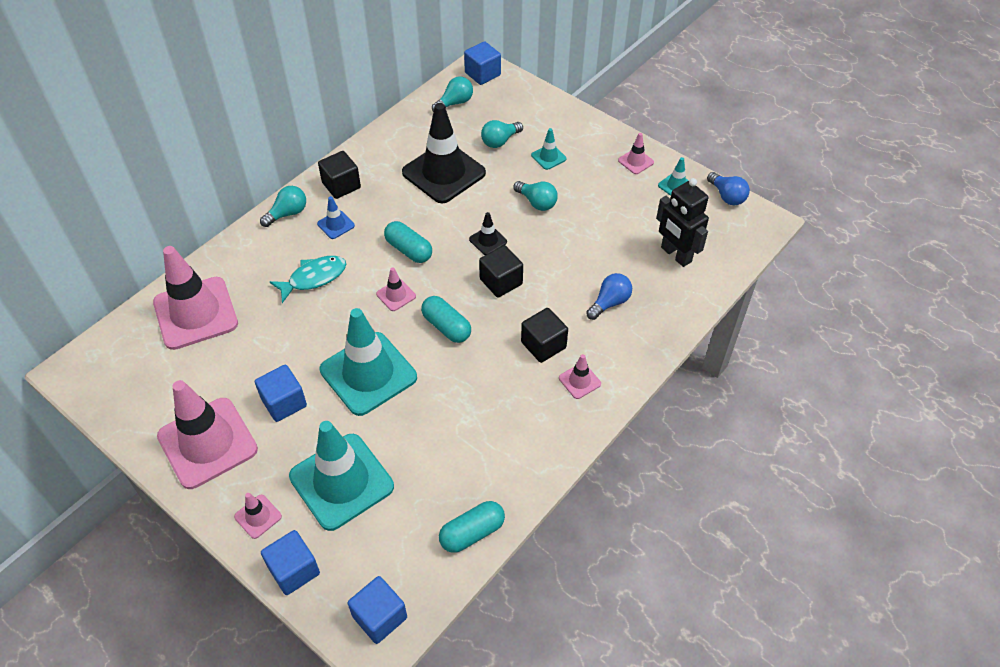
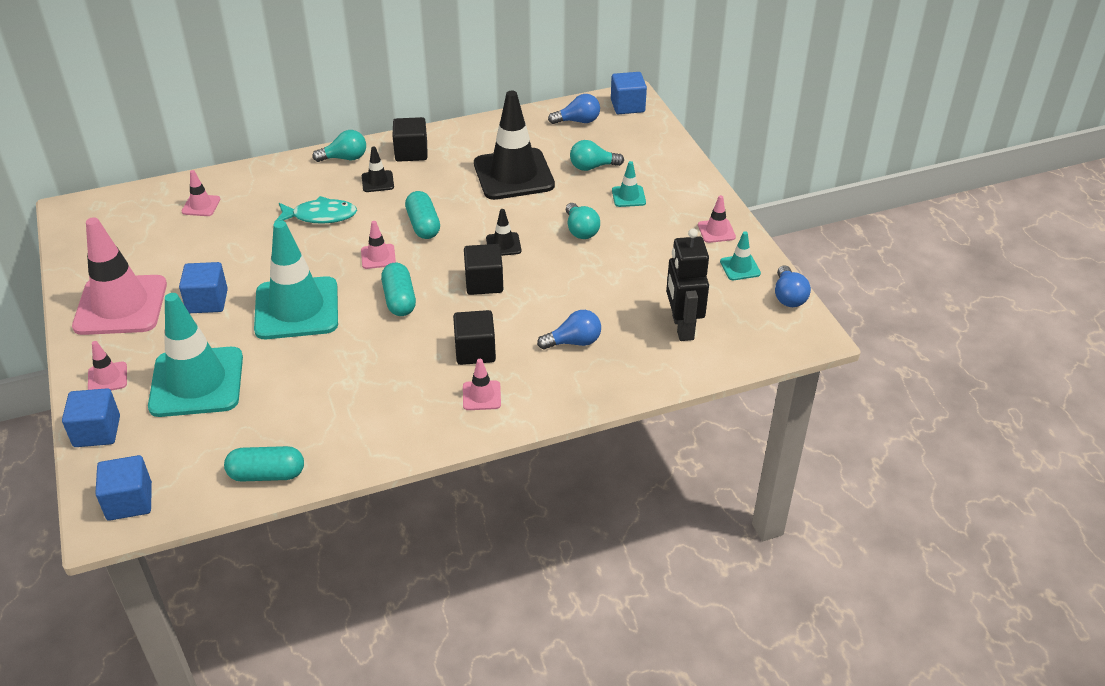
camera: 30 degrees right, 10 degrees down
(195, 313) = (201, 205): pink traffic cone -> pink traffic cone, size x0.43
(336, 225) = (377, 181): blue traffic cone -> black traffic cone
(455, 103) = (578, 121): turquoise light bulb -> blue light bulb

